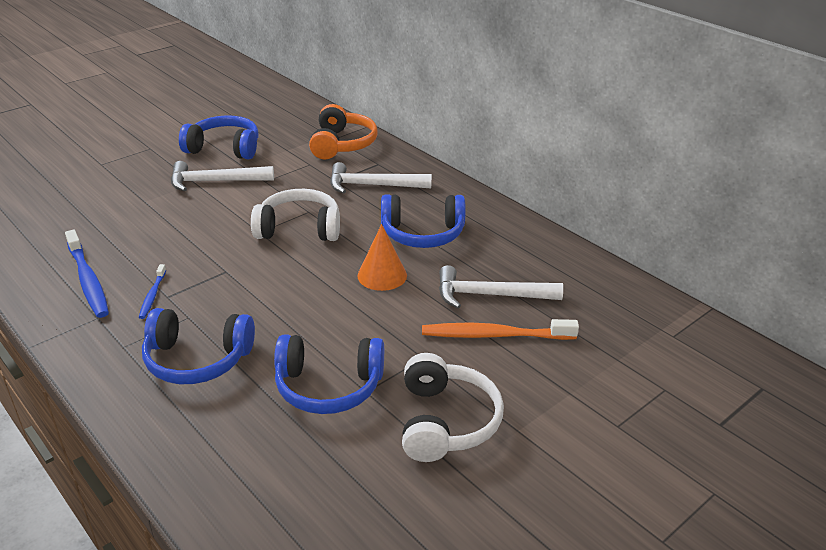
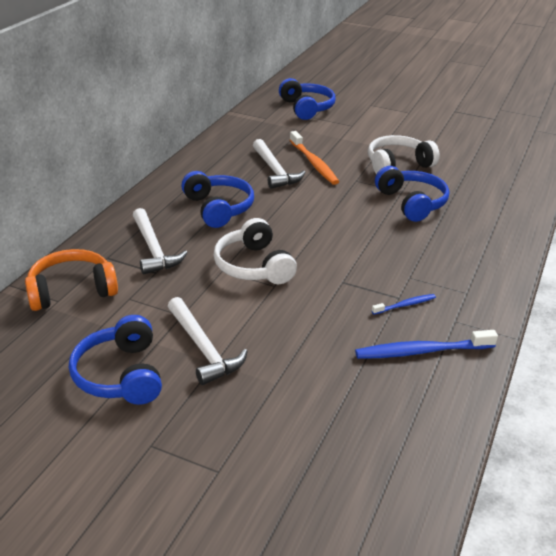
camera: 115 degrees left, 0 degrees up
(88, 280) = (422, 351): blue toothbrush -> blue toothbrush turned 135 degrees counterclockwise
(197, 359) = (443, 256): blue headphones -> blue headphones (306, 108)
(382, 275) = (287, 212): orange cone -> none

